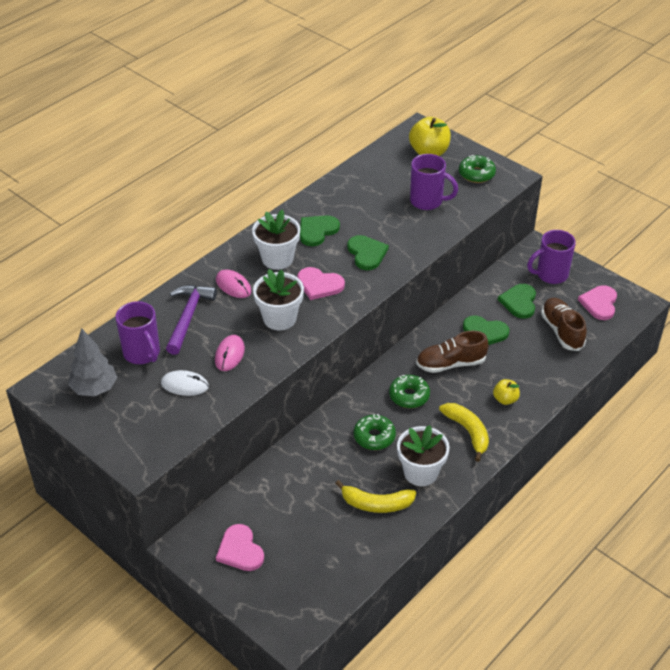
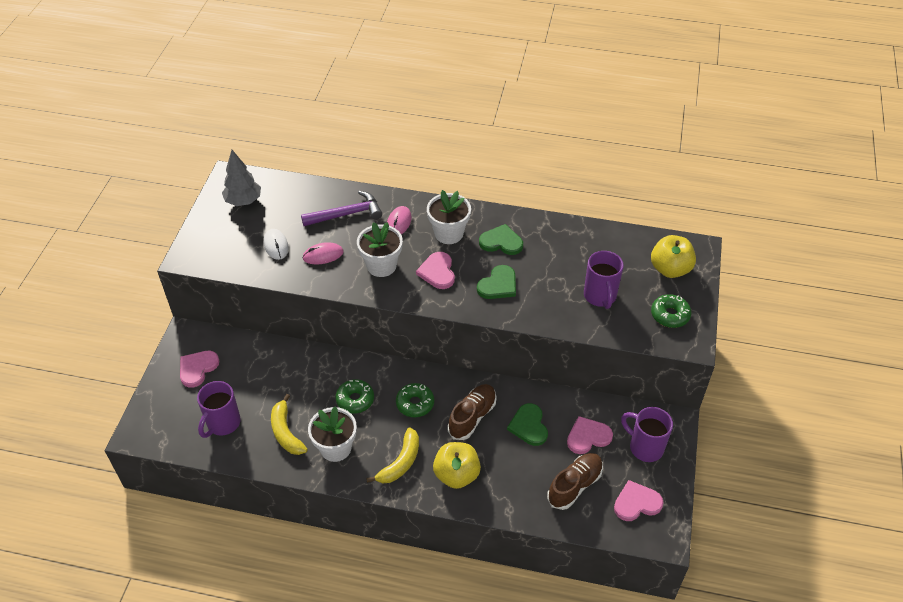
camera: 60 degrees right, 5 degrees up
(142, 353) = (293, 208): purple mug -> purple mug (223, 423)
(450, 364) = (472, 417): brown shoe -> brown shoe turned 75 degrees clockwise
(505, 399) = (456, 475): yellow apple -> yellow apple, size x1.78
(519, 302) = (588, 436): green heart -> pink heart

